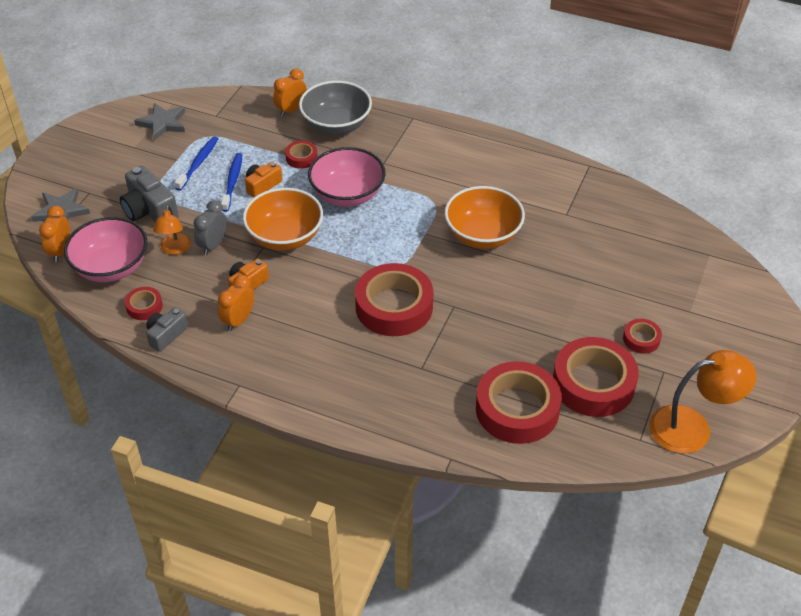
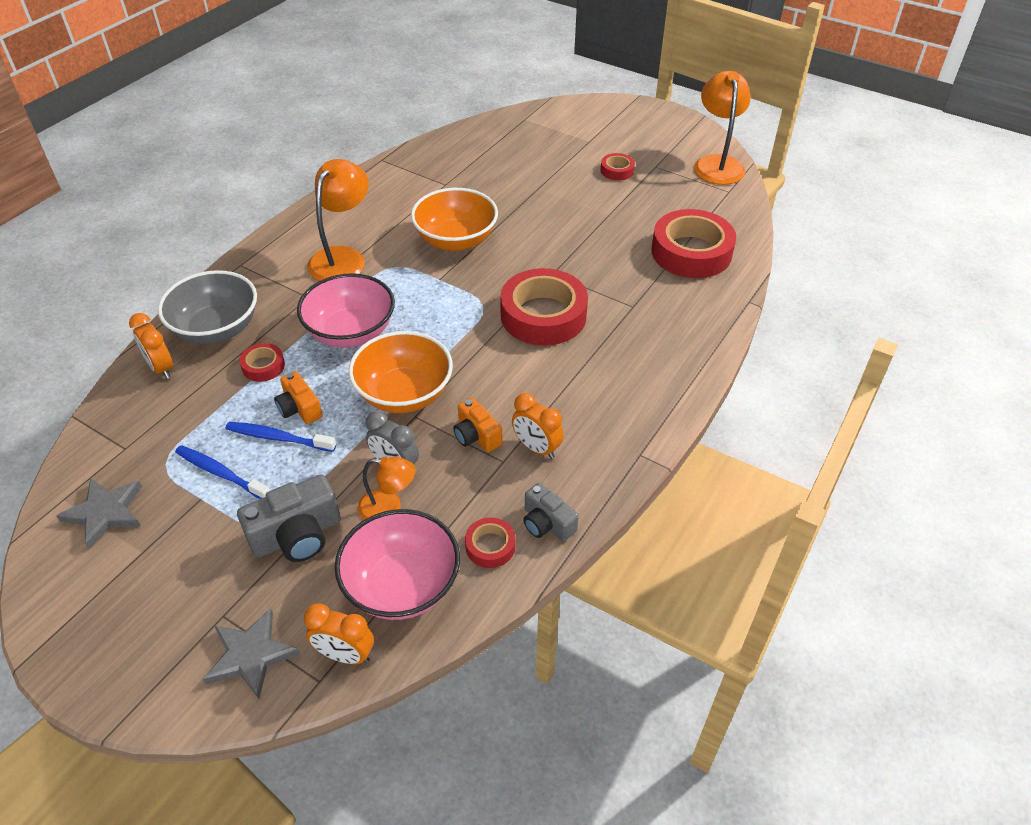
camera: 80 degrees left, 0 degrees up
(437, 171) = (343, 257): none -> orange lamp
(593, 383) = (665, 204): red tape -> none

